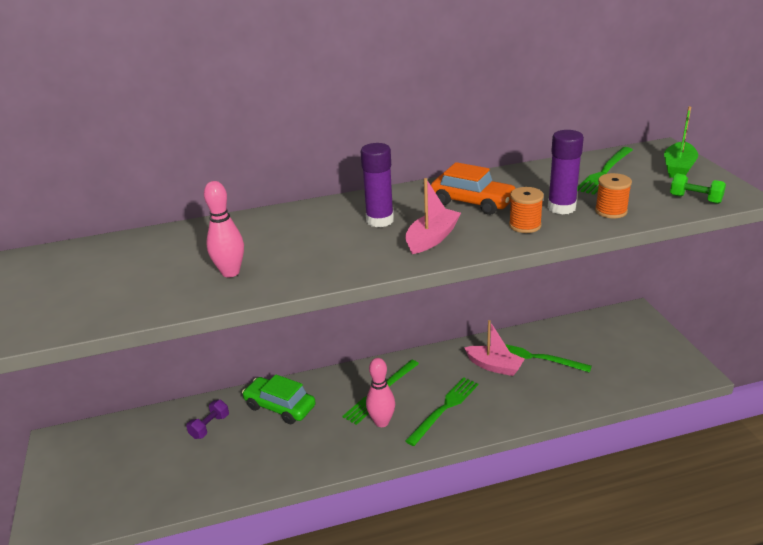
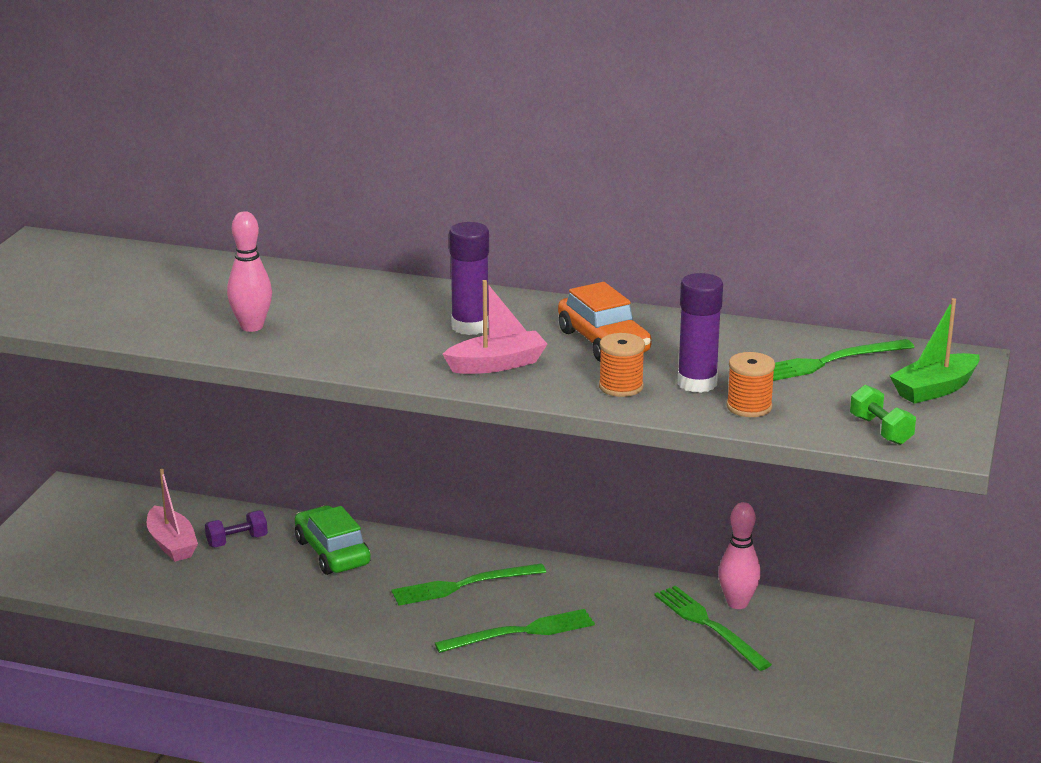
camera: 30 degrees right, 5 degrees down
(382, 422) = (431, 615): pink bowling pin -> pink bowling pin (737, 603)
(494, 366) = (641, 614): pink boat -> pink boat (172, 544)

